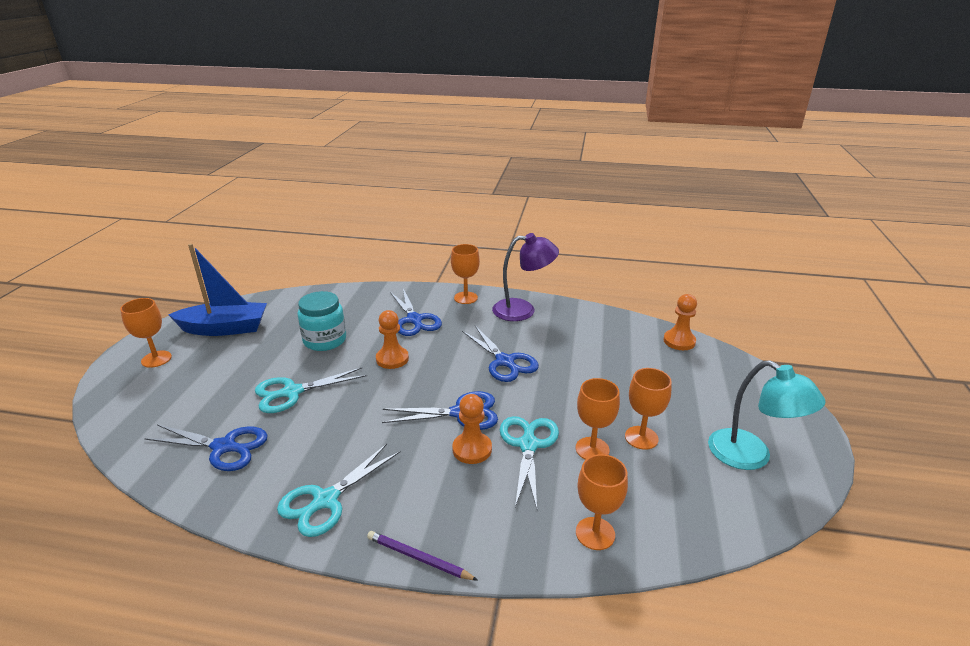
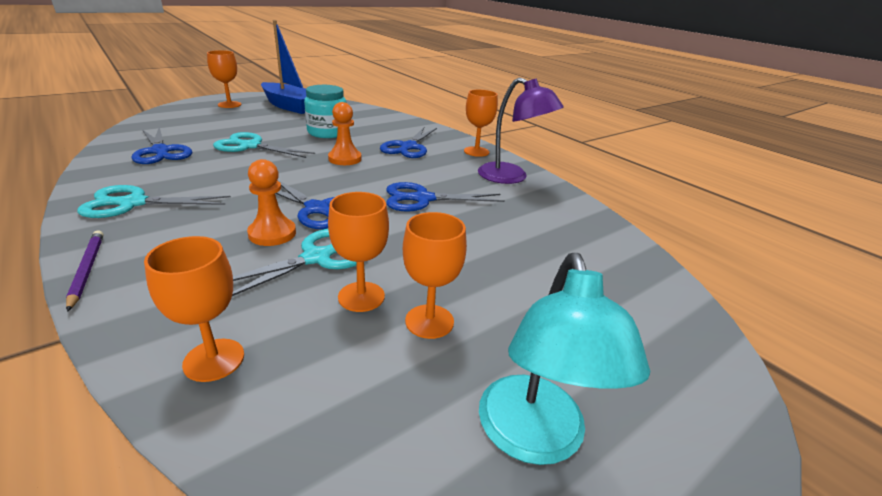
camera: 40 degrees right, 0 degrees up
(505, 362) = (422, 199): blue scissors -> blue scissors turned 75 degrees clockwise
(679, 341) = (649, 274): orange pawn -> none

